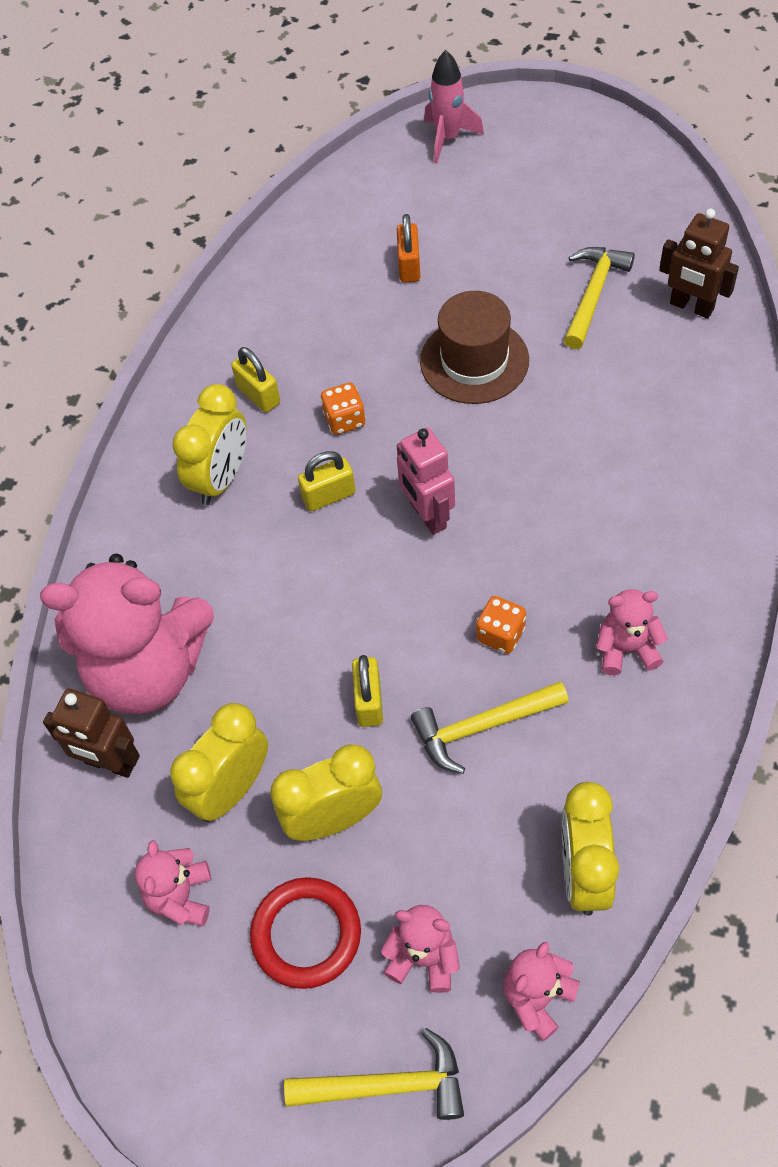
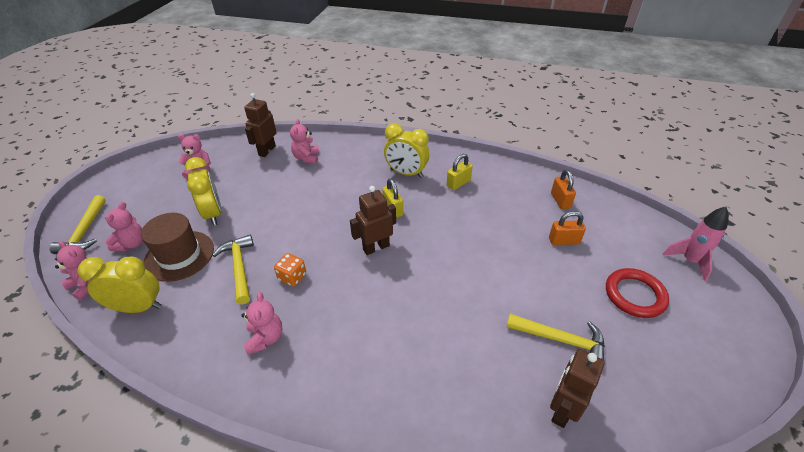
camera: 85 degrees right, 15 degrees down
(148, 671) = (307, 158): pink teddy bear -> pink teddy bear, size x0.45
(231, 789) = (241, 183): yellow clock -> none
(306, 934) = (164, 207): red ring -> red ring (634, 295)
(314, 257) = (560, 200): none -> orange padlock
(344, 420) = (442, 214): orange dice -> none
(369, 701) = (269, 225): yellow padlock -> none
(427, 515) = (376, 247): pink robot -> brown robot
(474, 361) = (490, 270): brown hat -> brown hat (179, 255)

